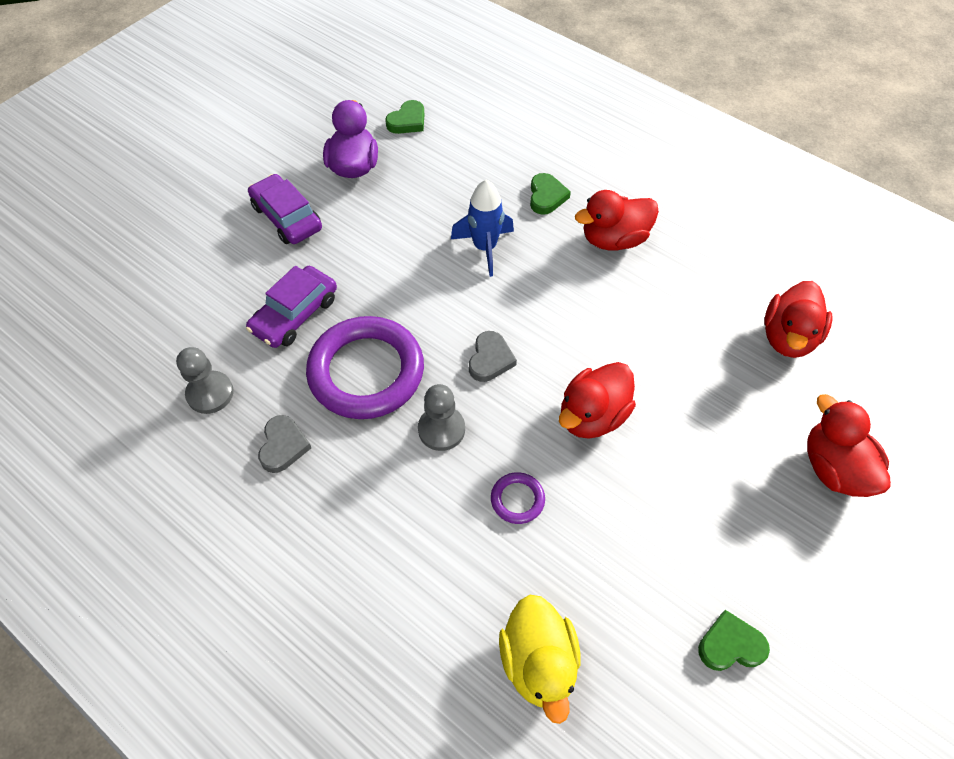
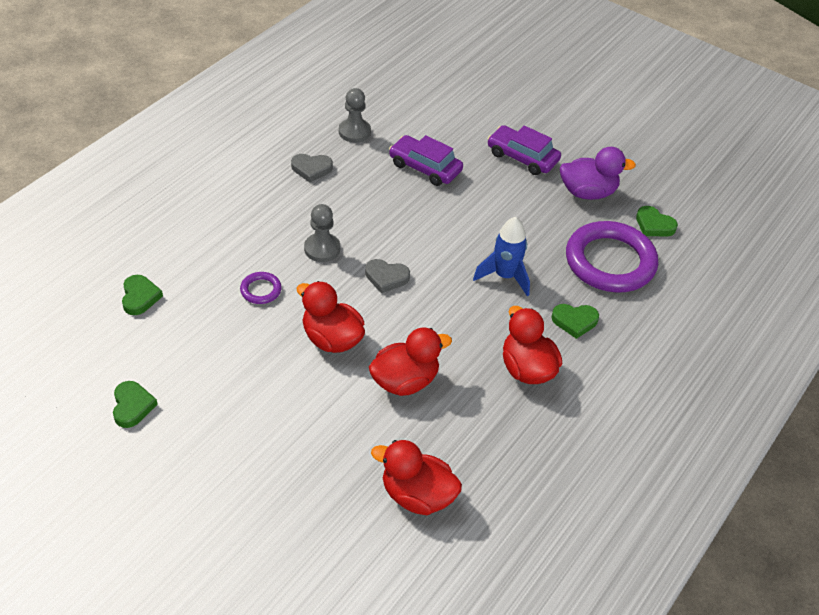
camera: 85 degrees right, 10 degrees down
(287, 217) = (522, 157): purple car -> purple car turned 105 degrees counterclockwise
(366, 372) = (373, 207): purple ring -> purple ring (610, 262)
(538, 662) = (140, 297): yellow duck -> green heart
(834, 468) = (273, 506): red duck -> red duck (405, 381)

